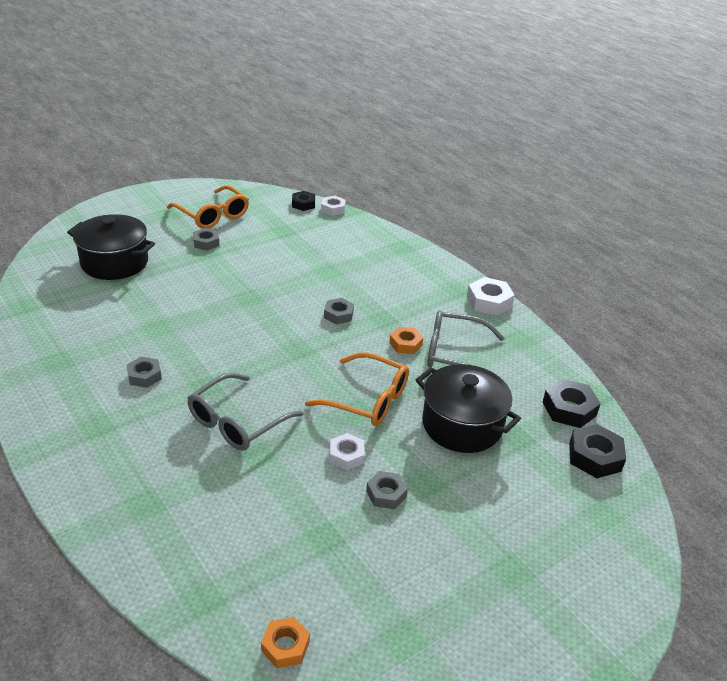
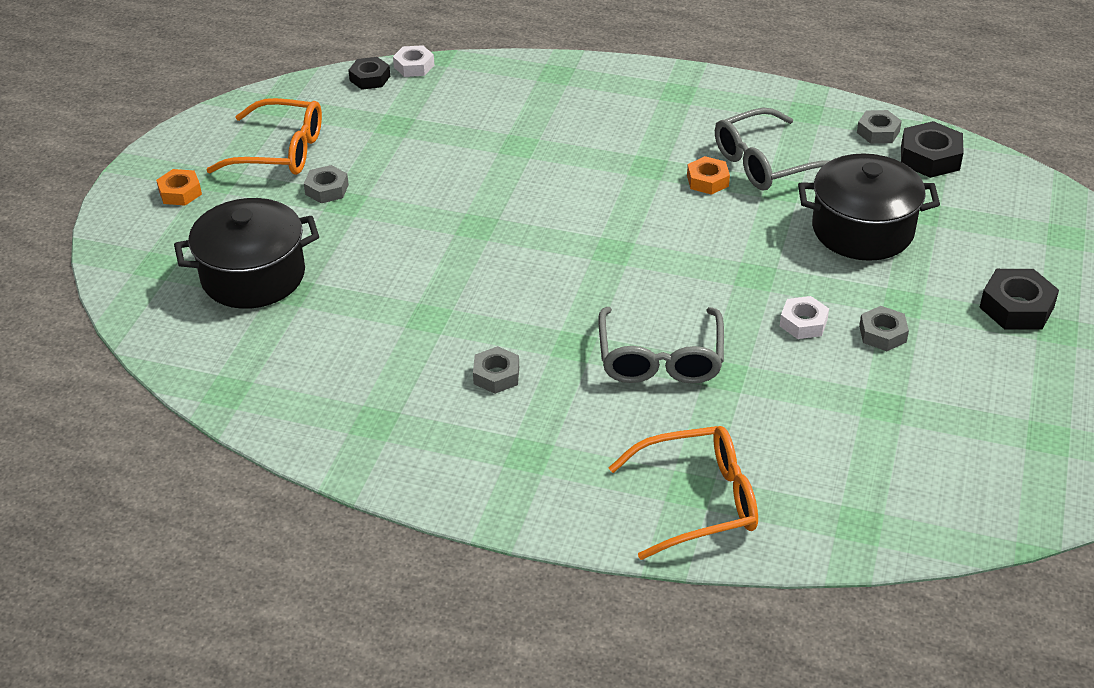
camera: 35 degrees left, 5 degrees up
(285, 646) = (972, 508): orange nut -> orange nut (180, 192)
(338, 315) = (599, 188): grey nut -> grey nut (878, 132)
(368, 399) = (749, 258): orange glasses -> orange glasses (699, 501)
(489, 302) = (726, 87): white nut -> none
(594, 457) = (1002, 190): black nut -> black nut (1016, 307)

